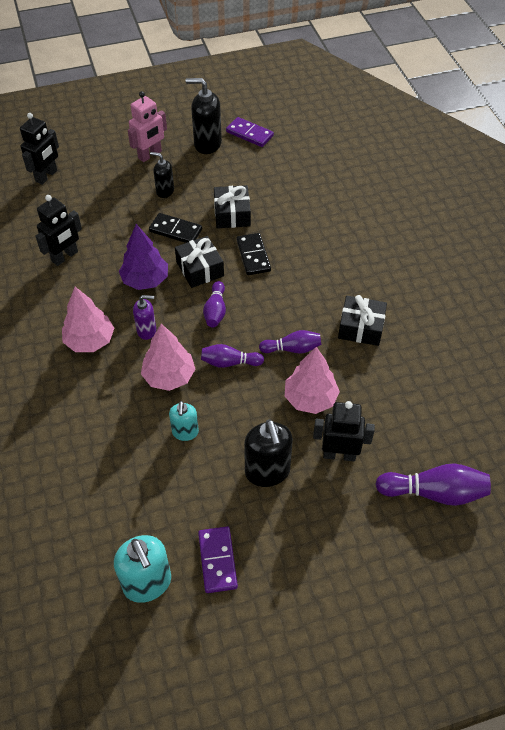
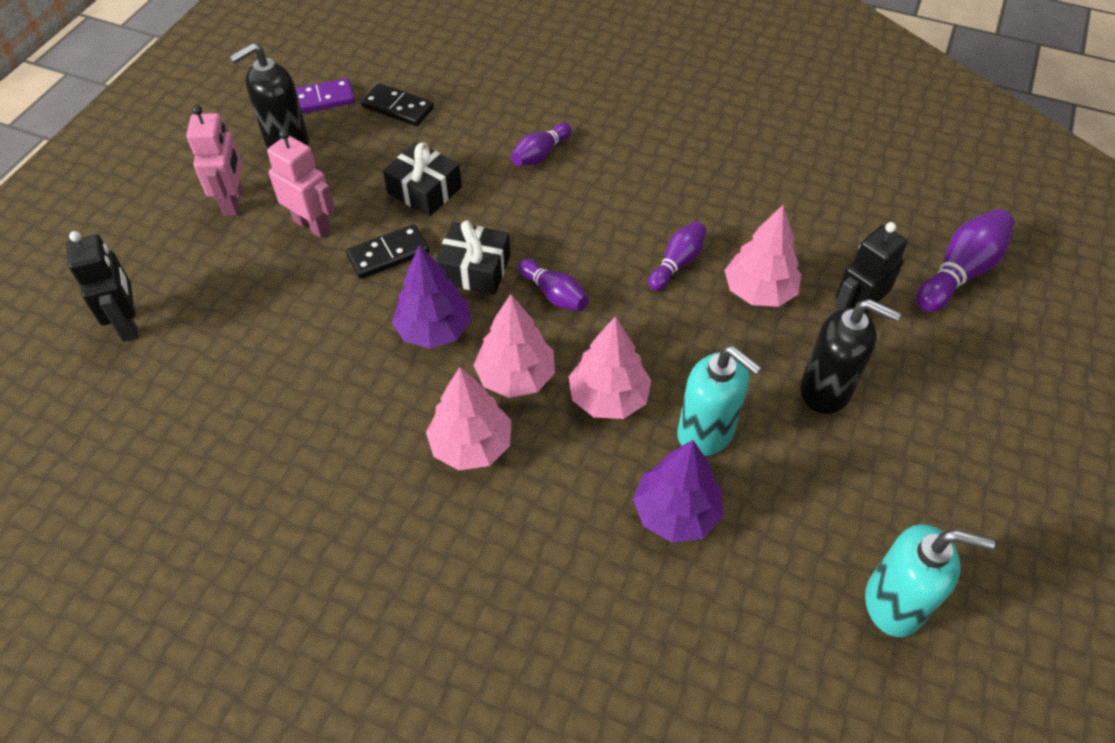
camera: 50 degrees left, 0 degrees up
(65, 257) = (299, 388): black robot -> none
(122, 449) = (676, 512): none -> purple tree
(147, 330) = (516, 377): purple soap dispenser -> pink tree
(165, 191) = (312, 225): black soap dispenser -> pink robot
(185, 432) = (706, 433): turquoise soap dispenser -> turquoise soap dispenser, size x1.66
(217, 560) = (911, 511): purple domino -> none
(229, 362) = (643, 329): purple bowling pin -> purple bowling pin (540, 154)
(253, 255) = (508, 212): black domino -> black domino (398, 107)
(361, 327) = (703, 192): black gift -> none

